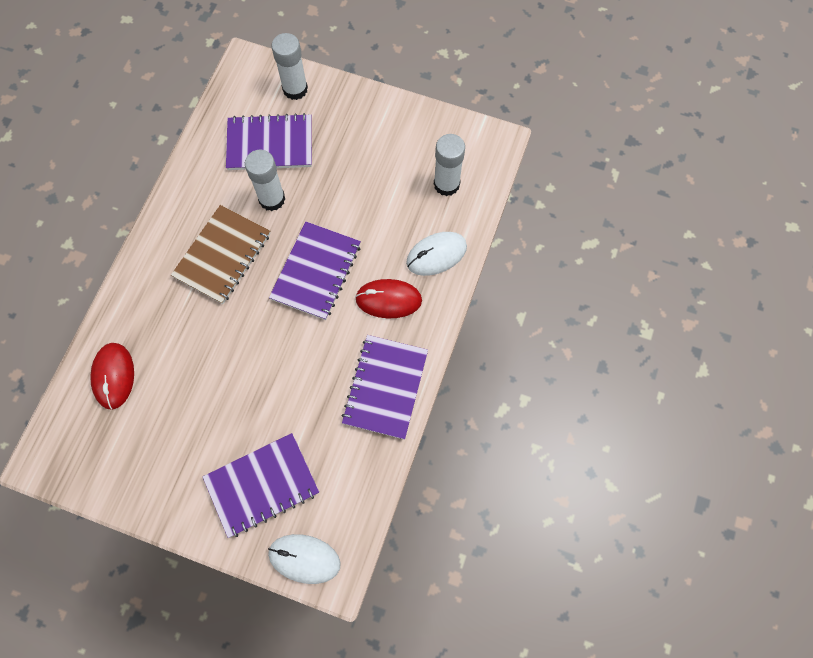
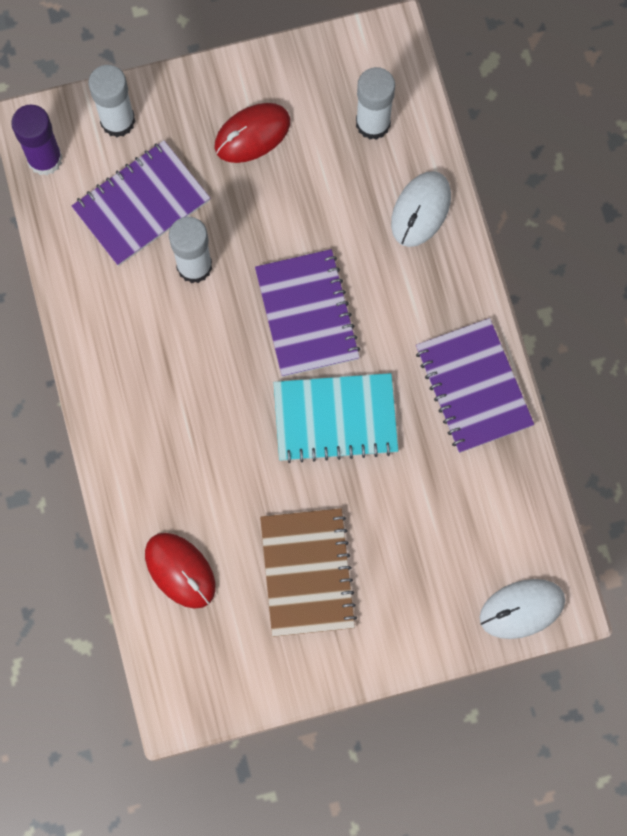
camera: 35 degrees left, 5 degrees up
(222, 255) = (191, 365): brown notebook -> brown notebook (307, 573)
(236, 84) = (45, 159): none -> purple glue stick
(262, 485) = (425, 570): purple notebook -> none
(282, 348) = (335, 419): none -> turquoise notebook
(388, 299) = (407, 293): red mouse -> red mouse (252, 134)

